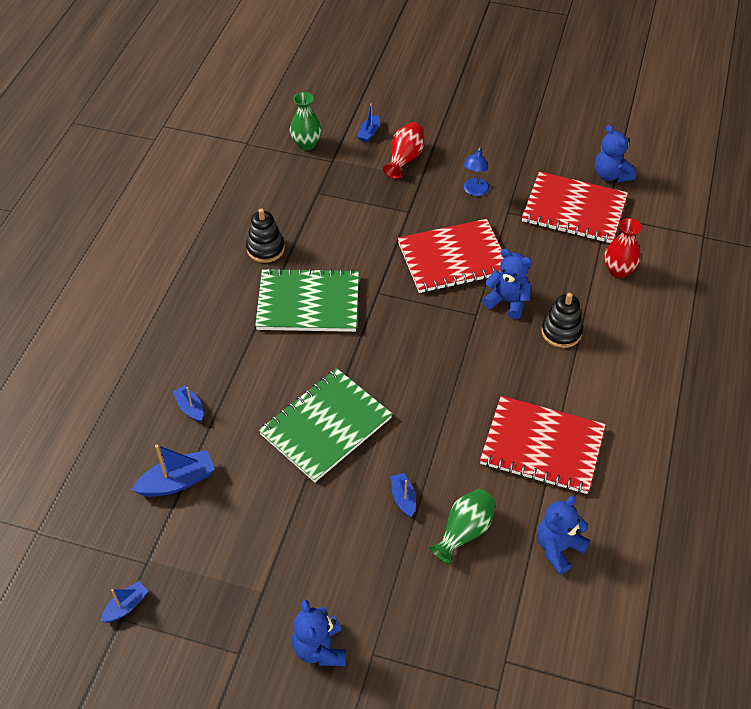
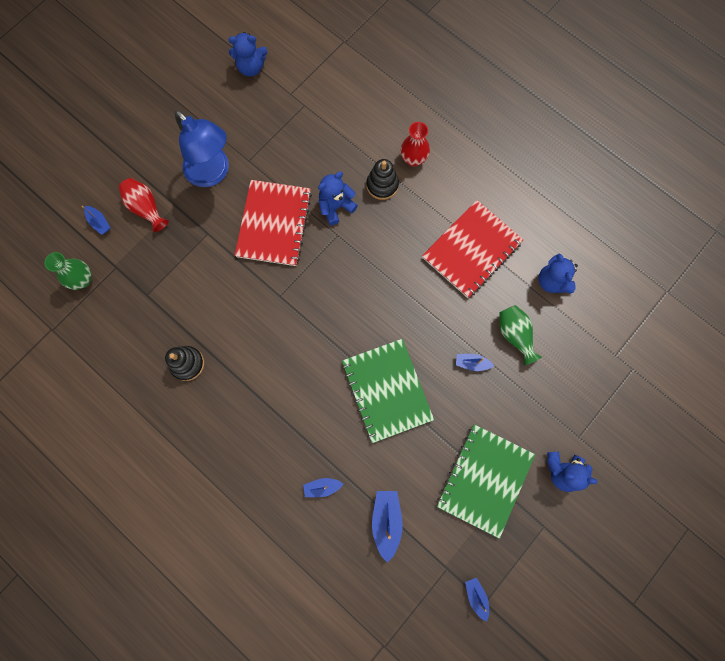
camera: 65 degrees left, 25 degrees up
(308, 303) = (262, 353): green notebook -> green notebook (484, 479)
(474, 191) = (213, 173): blue lamp -> blue lamp, size x2.03
(574, 210) = (272, 112): red notebook -> none
(618, 270) = (346, 116): red vase -> red vase (413, 159)

